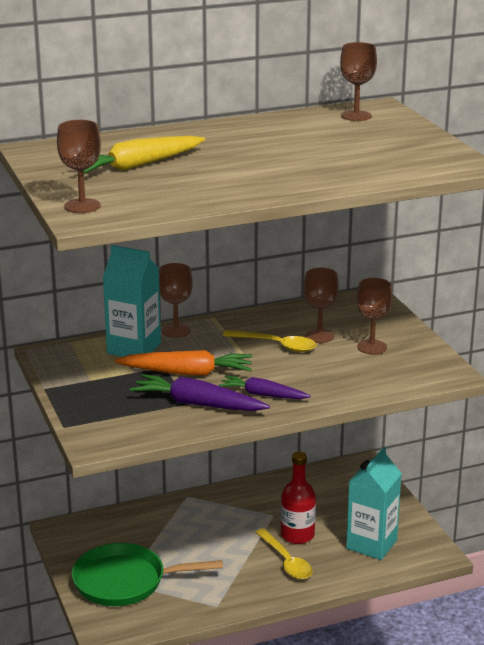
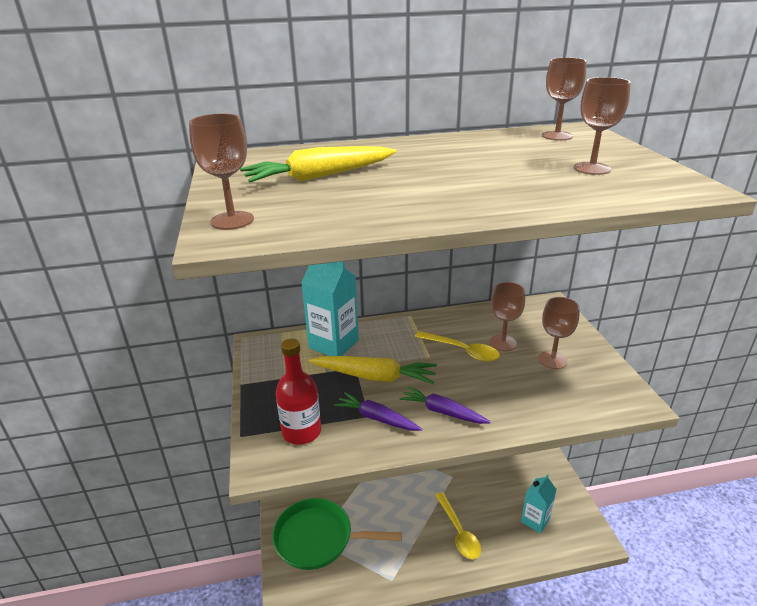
camera: 10 degrees right, 5 degrees up
(176, 331) = (375, 327): brown goblet -> brown goblet (592, 168)
(187, 373) = (375, 377): orange carrot -> yellow carrot
(198, 404) = (377, 418): purple carrot -> purple carrot, size x0.66
(297, 535) = (471, 502): red bottle -> red bottle (301, 432)
(371, 544) = (535, 520): turquoise carton -> turquoise carton, size x0.64

